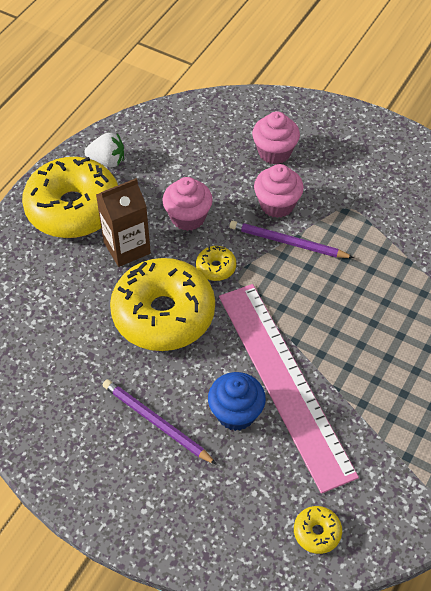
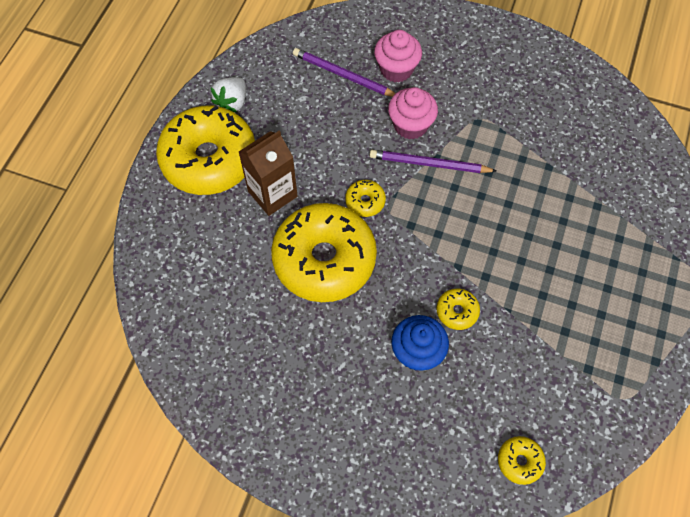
camera: 10 degrees left, 10 degrees up
(107, 161) = (232, 102): white strawberry -> white strawberry turned 120 degrees clockwise
(156, 422) = (342, 375): purple pencil -> purple pencil (343, 75)
(188, 217) = (326, 152): pink cupcake -> none
(284, 382) = (457, 311): pink ruler -> yellow donut

